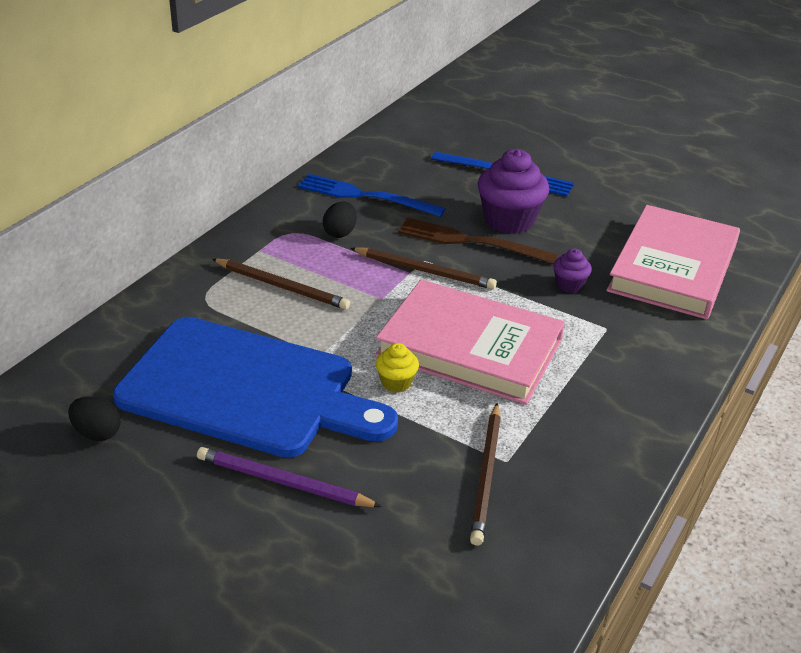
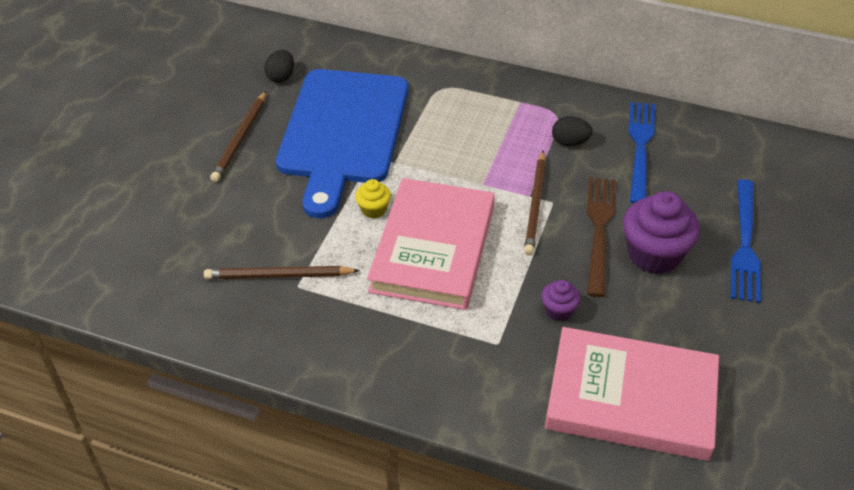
camera: 80 degrees right, 10 degrees up
(281, 286) = (474, 124): brown pencil -> brown pencil (240, 138)
(284, 482) = (251, 170): purple pencil -> none

